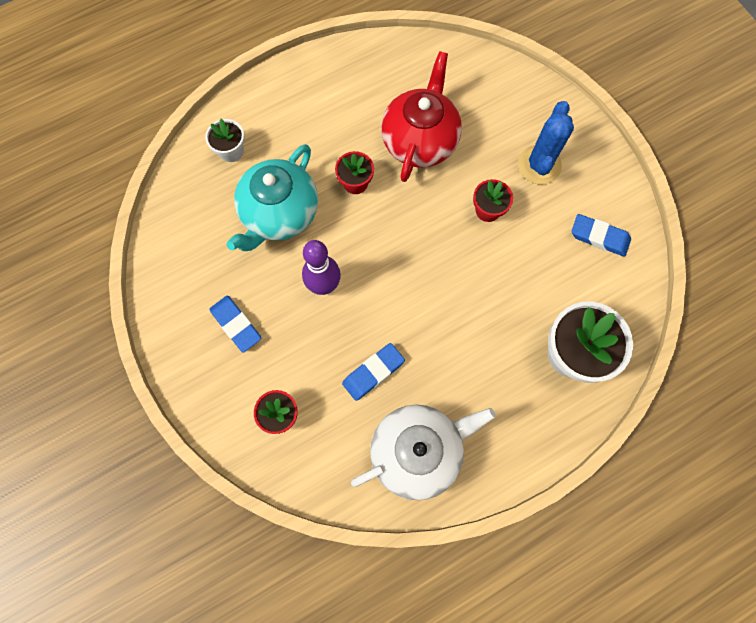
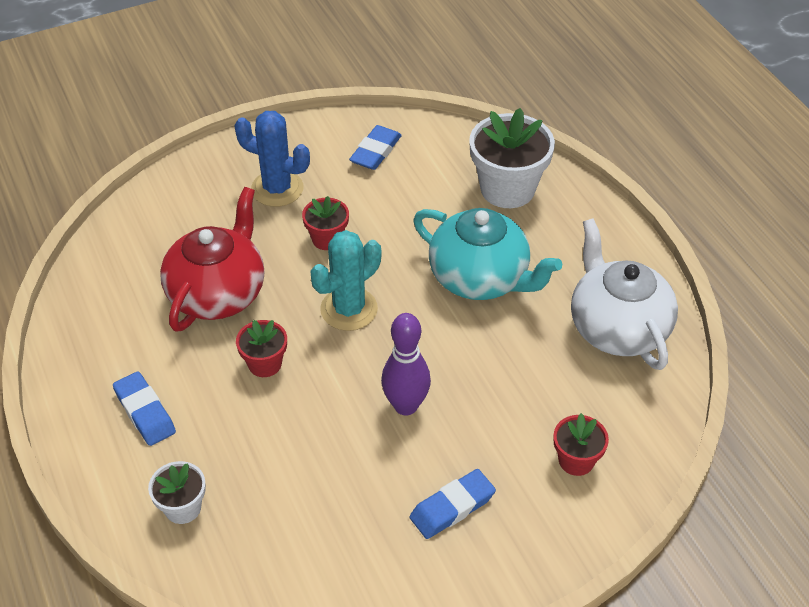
camera: 85 degrees left, 25 degrees down
(279, 214) = (295, 451): turquoise teapot -> turquoise teapot (480, 278)
(373, 372) = (523, 362): blue eraser -> blue eraser (145, 412)
(414, 235) = (349, 309): none -> turquoise cactus
(420, 140) = (218, 293): red teapot -> red teapot turned 90 degrees clockwise

